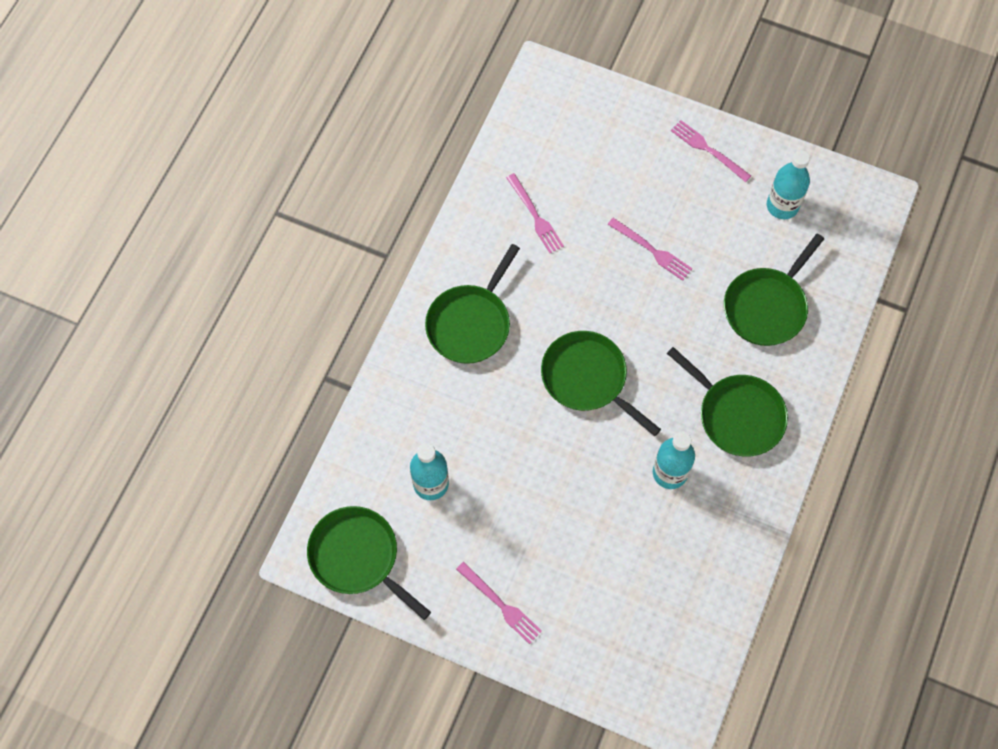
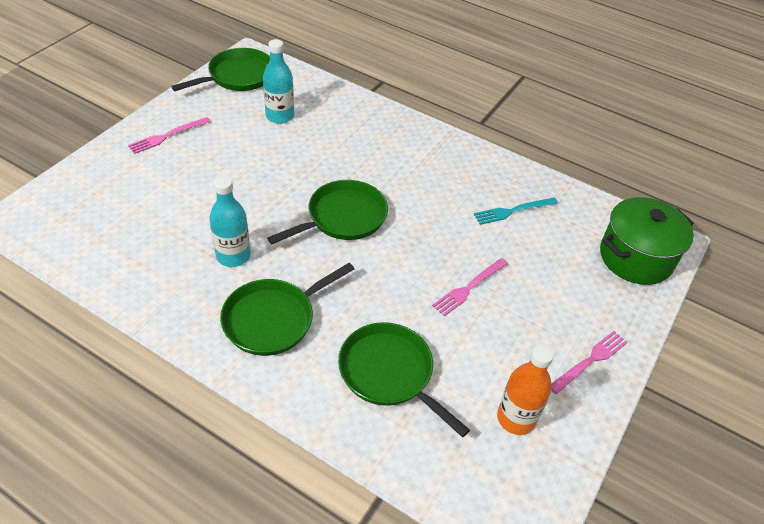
camera: 95 degrees right, 20 degrees down
(470, 324) = (411, 156): green pan -> none
(535, 216) = (513, 211): pink fork -> turquoise fork
(573, 106) = (636, 257): none -> green pot
(782, 206) = (516, 418): turquoise bottle -> orange bottle

